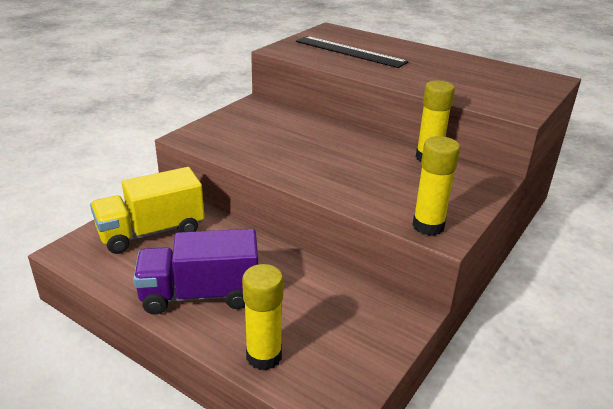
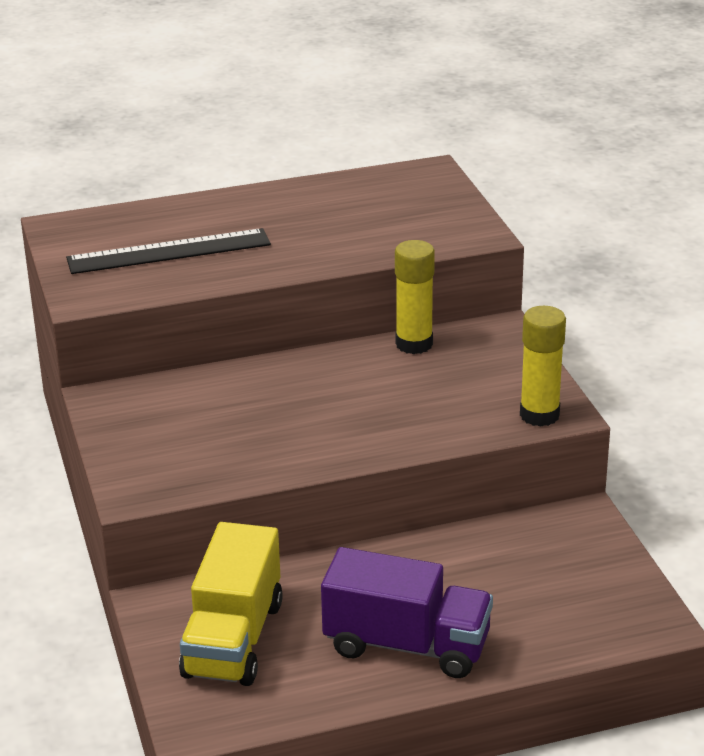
camera: 50 degrees left, 0 degrees up
(200, 294) = (407, 645): purple truck -> purple truck turned 105 degrees counterclockwise
(264, 356) = (551, 640): yellow glue stick -> none

